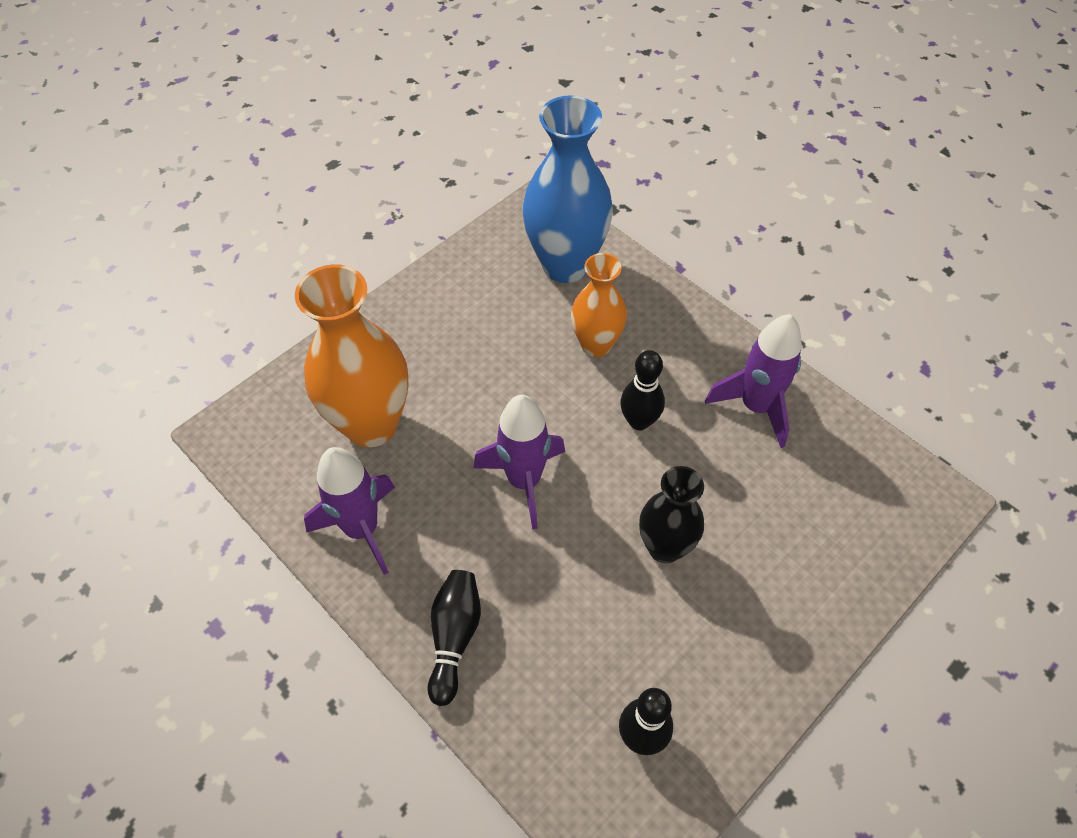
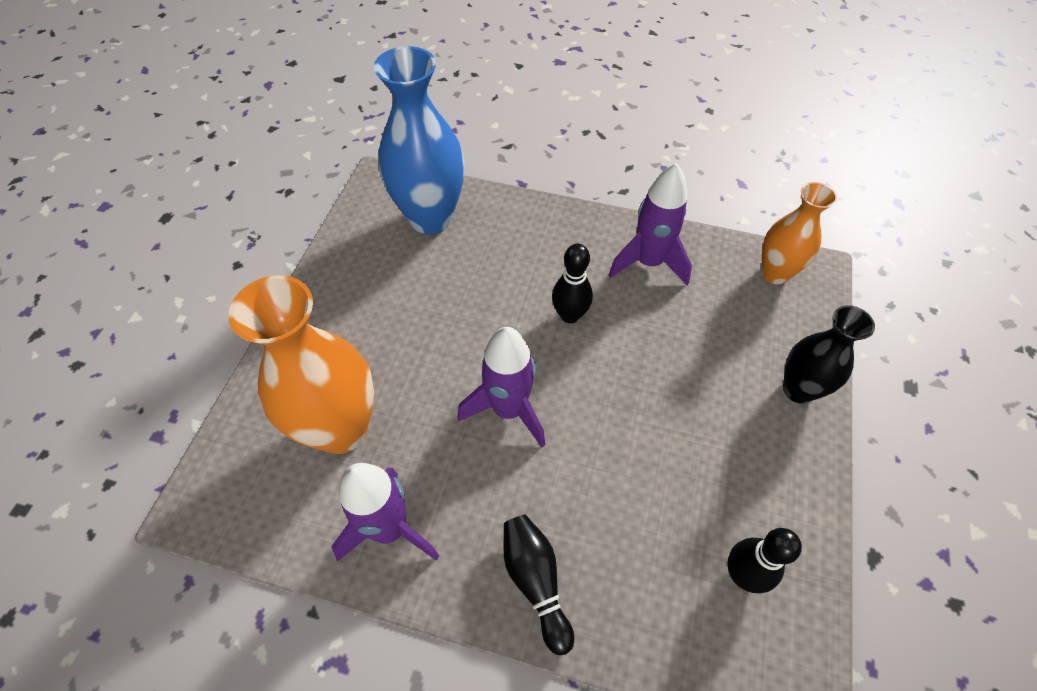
camera: 30 degrees left, 0 degrees up
(596, 345) = (496, 270): orange vase -> orange vase (775, 273)
(664, 547) = (655, 406): black vase -> black vase (798, 389)

